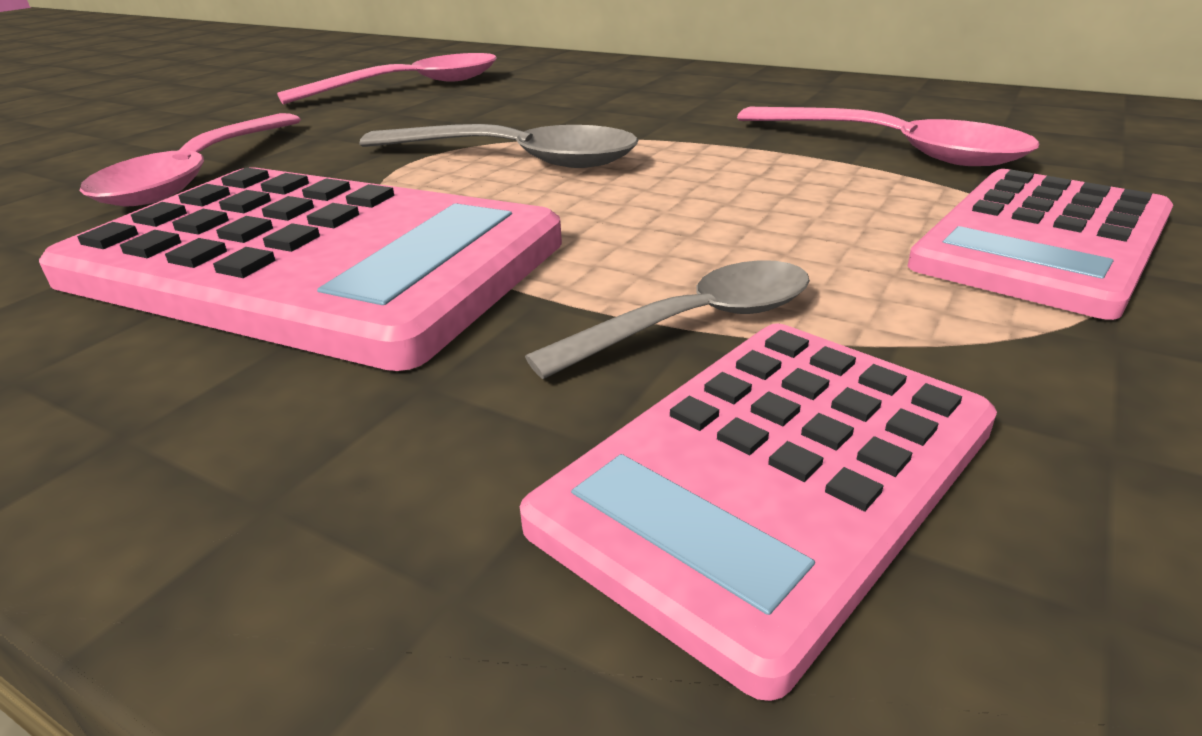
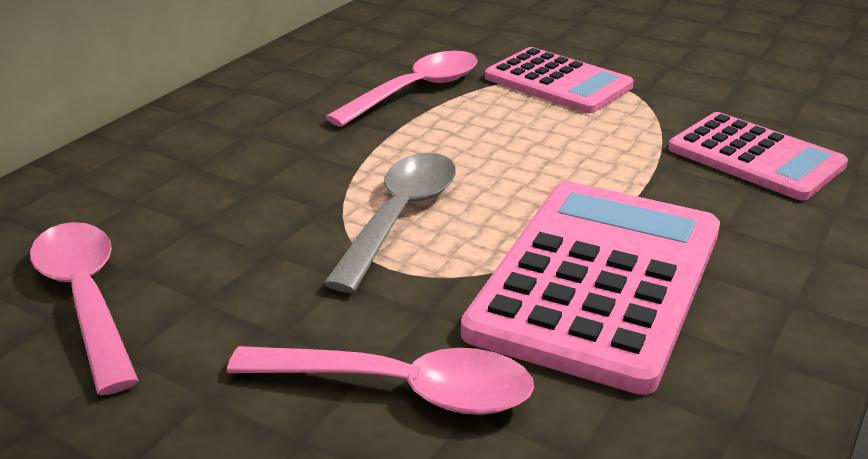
camera: 90 degrees left, 0 degrees up
(696, 323) = (653, 163): grey spoon -> none

